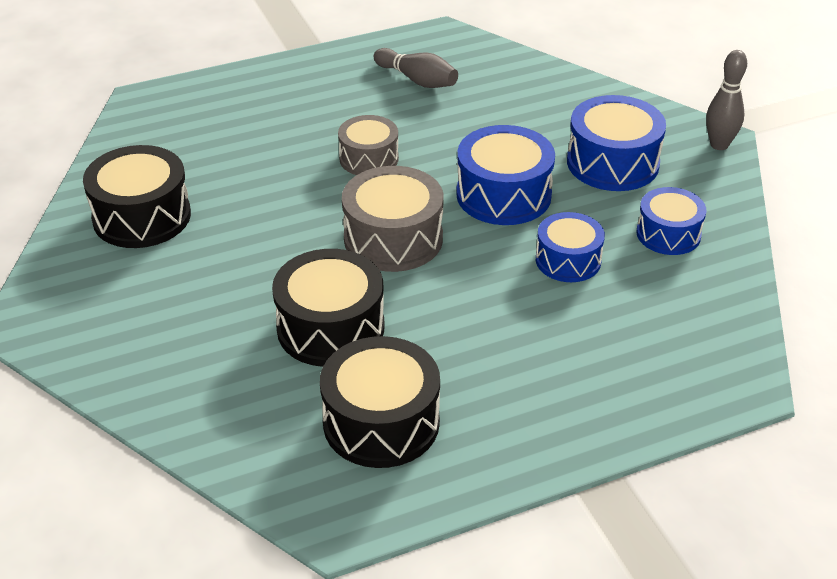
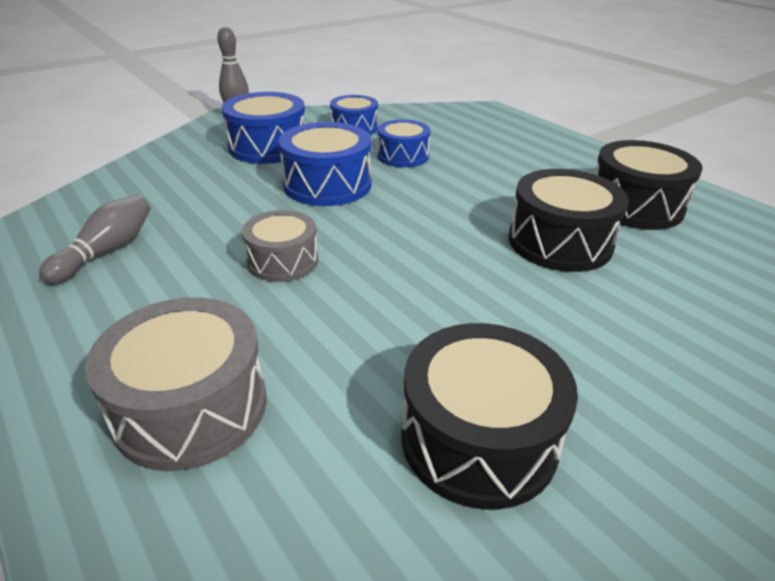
camera: 105 degrees left, 5 degrees down
(393, 239) = (416, 228): grey drum -> grey drum (191, 407)

